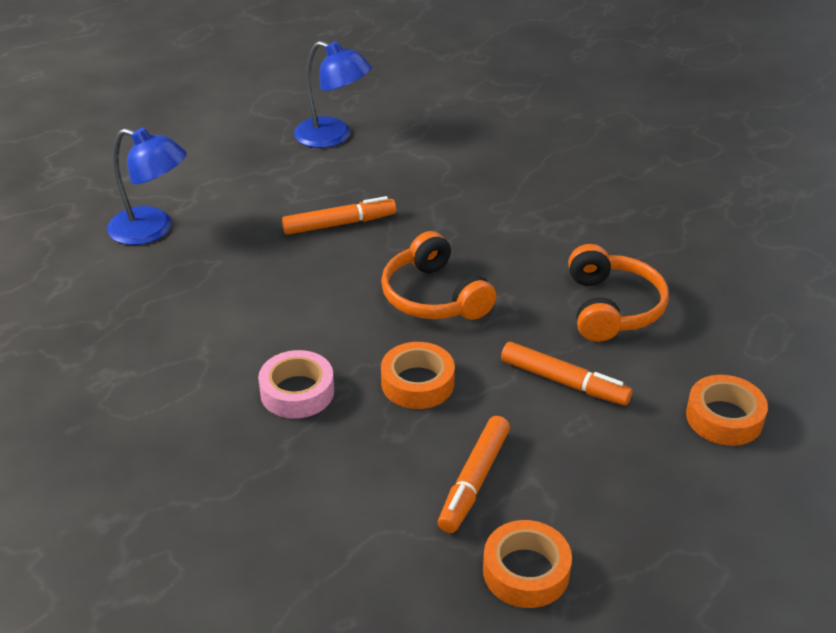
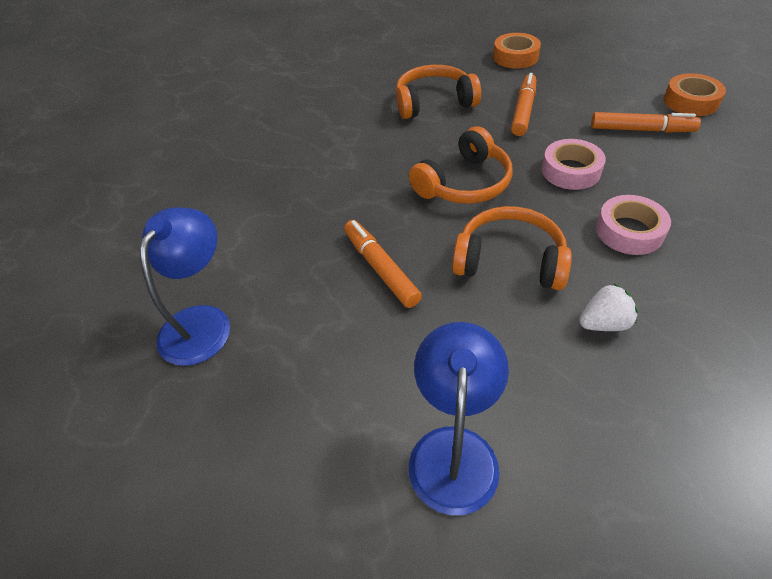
camera: 100 degrees left, 10 degrees up
(201, 332) = (604, 323): none -> white strawberry
(305, 298) = (509, 261): none -> orange headphones
(417, 383) = (570, 171): orange tape -> pink tape

